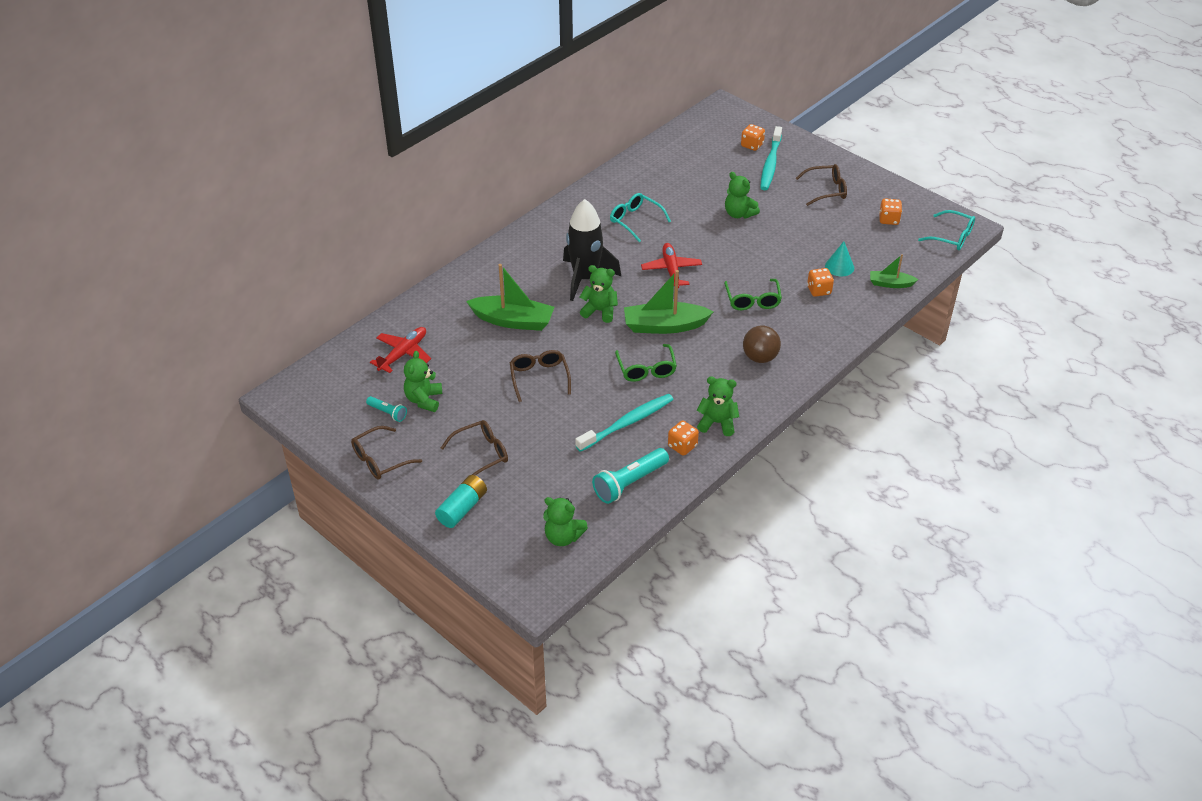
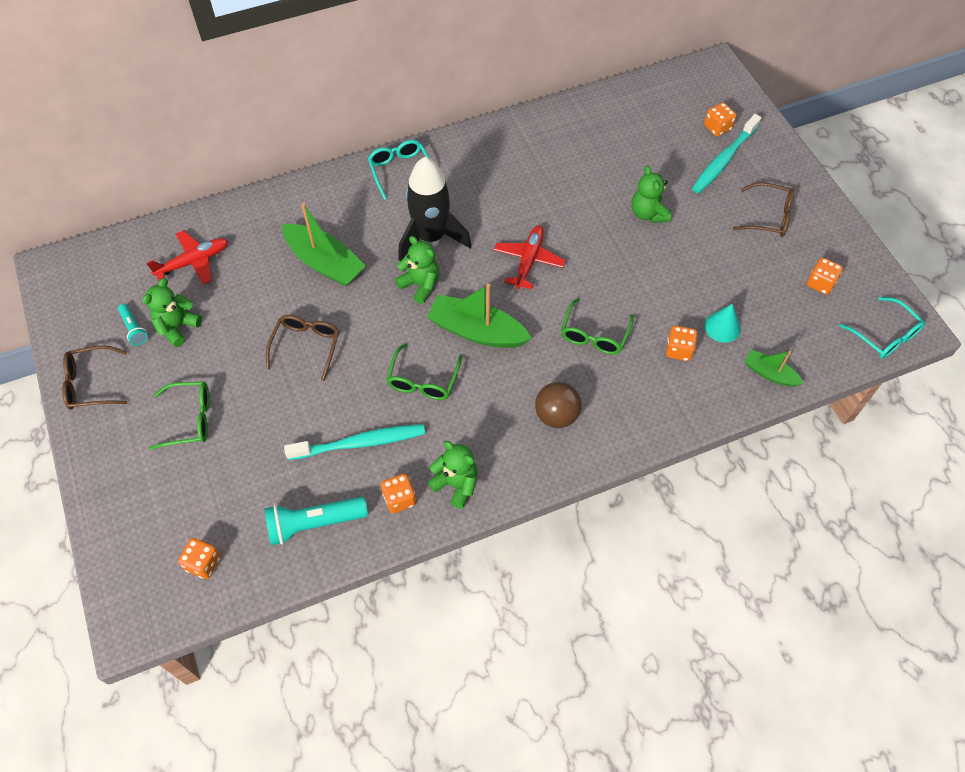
camera: 25 degrees right, 15 degrees up
(462, 508) = (129, 480): turquoise battery -> none
(481, 454) = (190, 419): brown glasses -> green glasses
(563, 537) = (203, 563): green teddy bear -> orange dice
(635, 220) = (528, 182): turquoise glasses -> turquoise glasses (400, 170)

